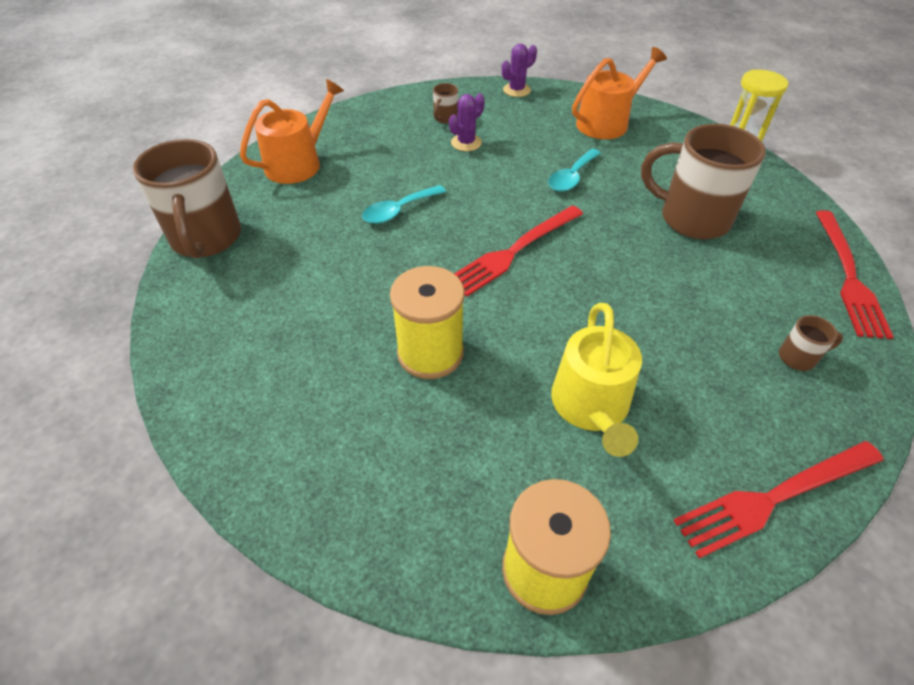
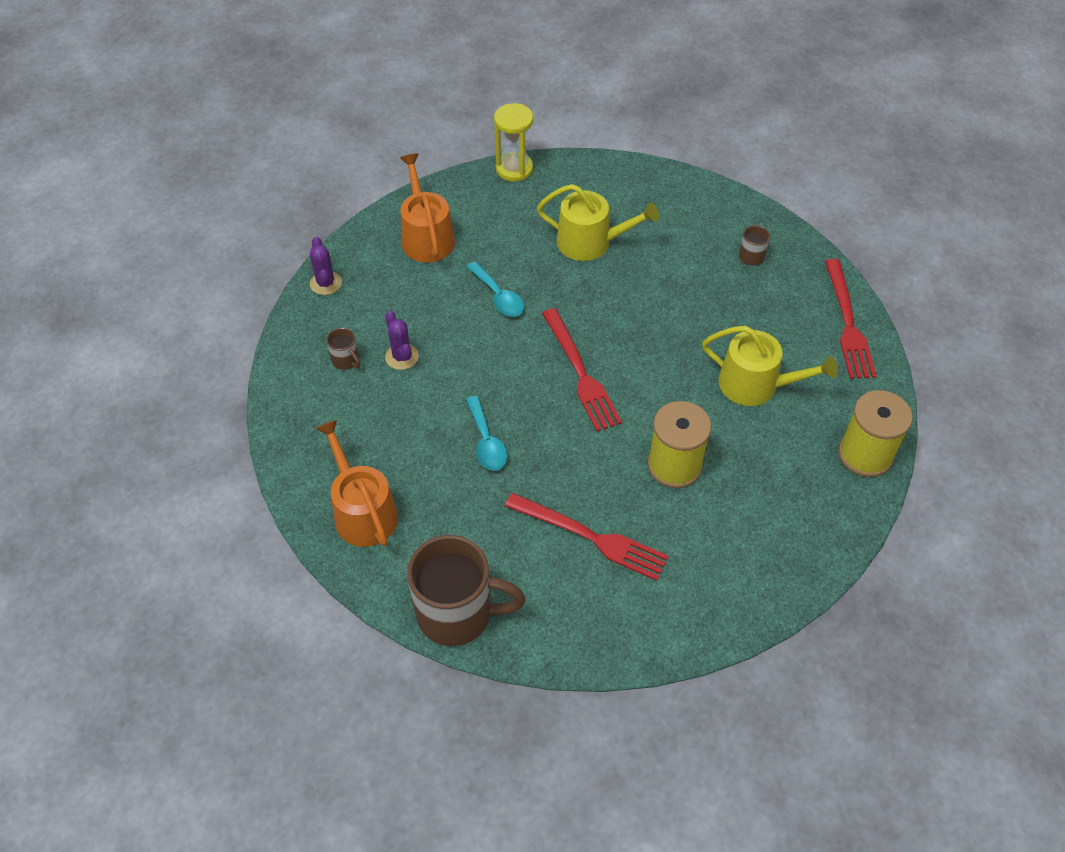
camera: 70 degrees left, 5 degrees up
(691, 218) = (590, 242): brown mug -> yellow watering can
(848, 276) = (689, 188): red fork -> red fork (590, 537)

